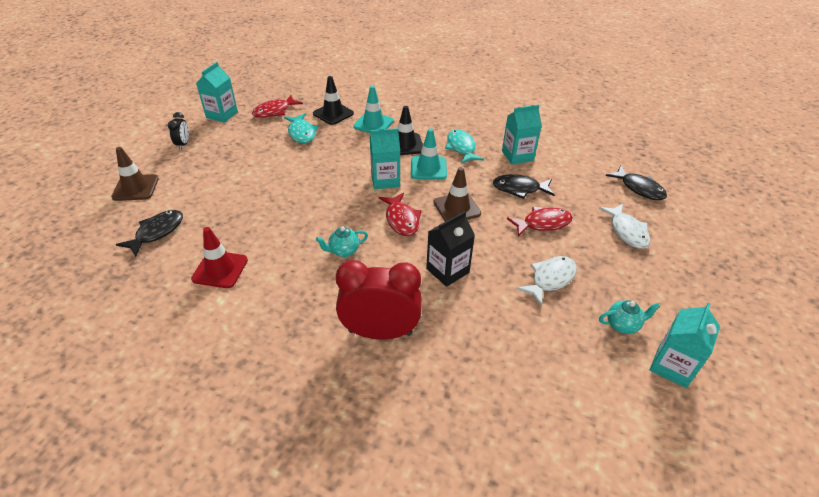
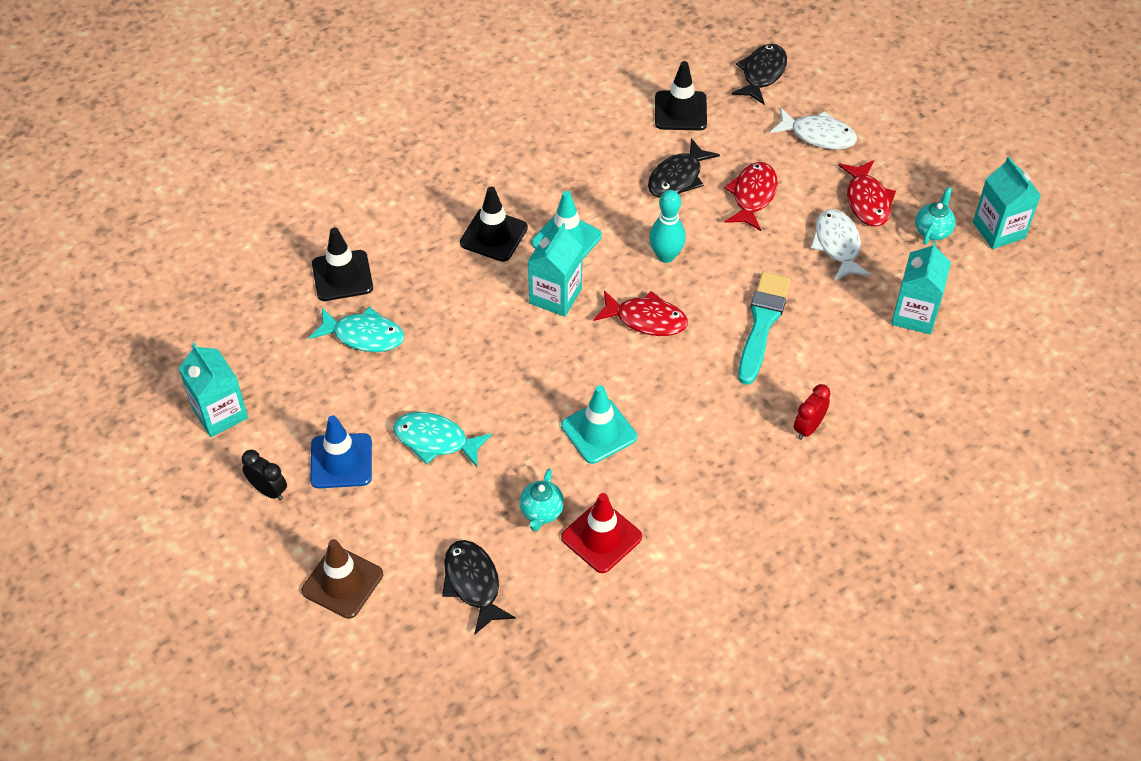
camera: 55 degrees left, 10 degrees up
(216, 157) = (341, 461): none -> blue traffic cone
(274, 111) = (270, 343): red fish -> red fish (867, 201)
(343, 251) = (659, 402): turquoise teapot -> turquoise teapot (541, 512)
(373, 124) = (412, 243): turquoise traffic cone -> turquoise traffic cone (599, 431)
(380, 332) = (808, 428): red clock -> red clock, size x0.47
(447, 270) = (762, 323): black carton -> turquoise brush
(457, 208) = (666, 256): brown traffic cone -> turquoise bowling pin
(461, 148) = (551, 182): turquoise fish -> turquoise fish (435, 440)
(517, 156) = (614, 139): turquoise carton -> turquoise carton (914, 314)
(568, 170) = (680, 111): none -> black traffic cone
(639, 188) = (762, 74): black fish -> black fish turned 60 degrees counterclockwise

